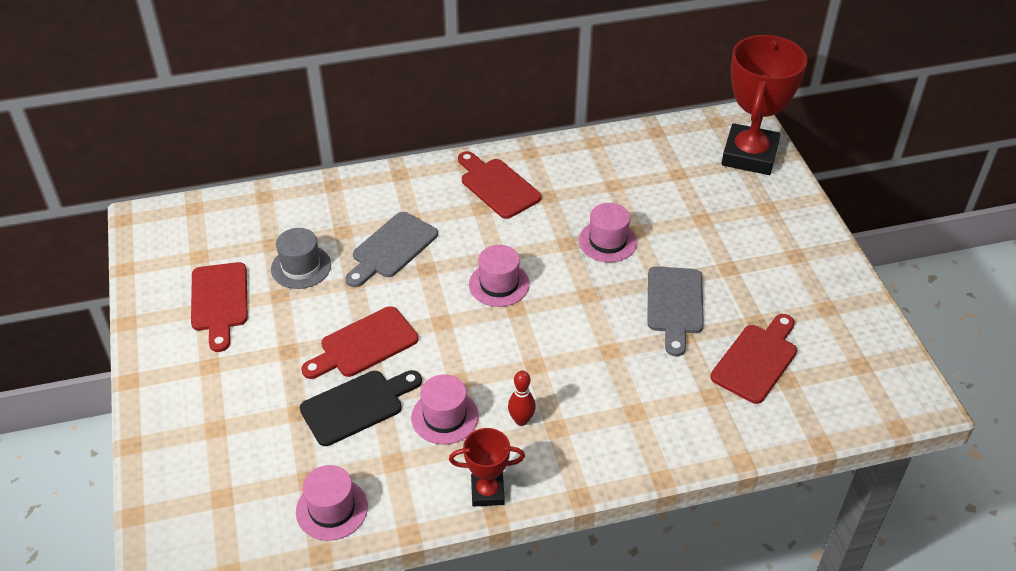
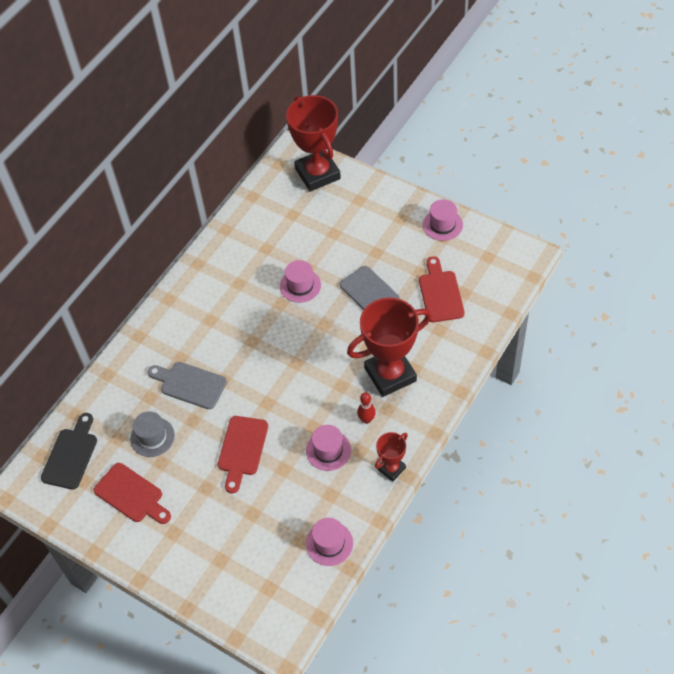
camera: 40 degrees left, 10 degrees up
(357, 406) = (278, 483): black cutting board -> black cutting board (71, 455)
(391, 248) = (190, 384): grey cutting board -> grey cutting board turned 120 degrees clockwise
(497, 186) = (203, 299): red cutting board -> none
(499, 284) = (272, 357): pink hat -> pink hat (442, 225)
(601, 396) = (390, 374): none -> red trophy

